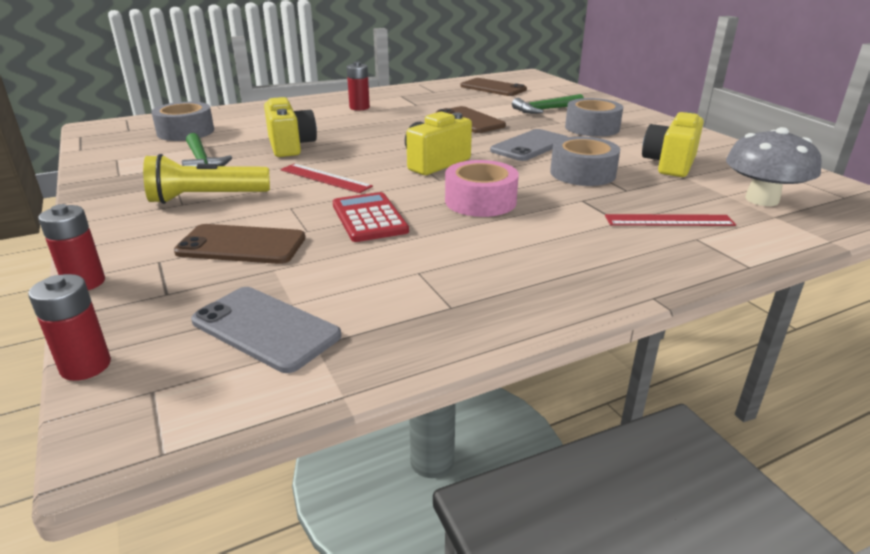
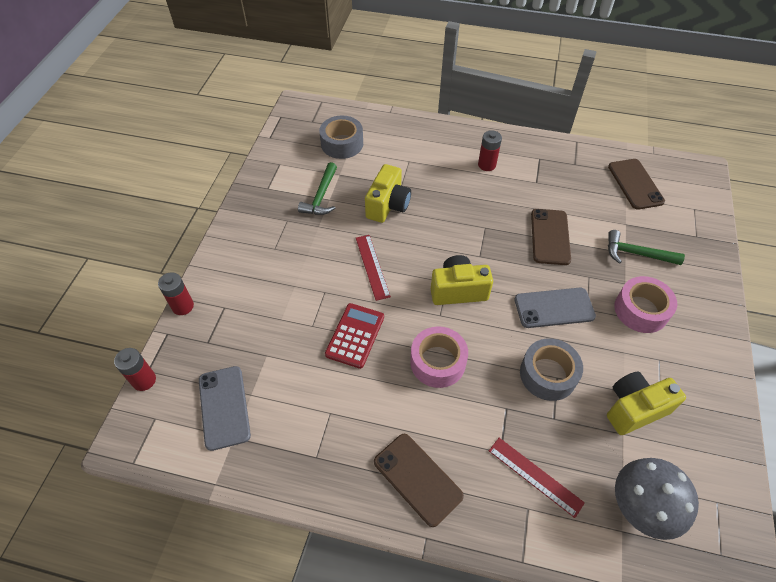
camera: 40 degrees right, 25 degrees up
(206, 198) = (291, 249): yellow flashlight -> none
(241, 245) = (269, 318): brown phone -> brown phone (417, 478)
(592, 128) = (641, 310): grey tape -> pink tape

